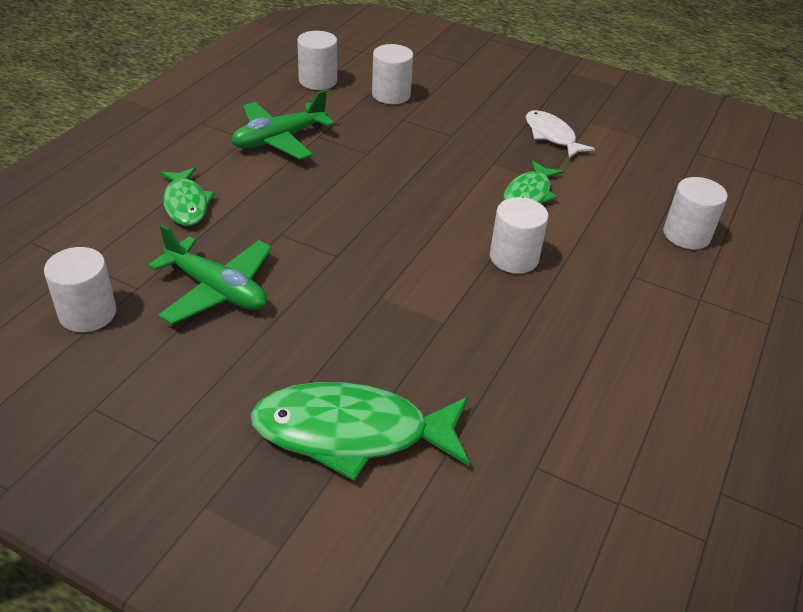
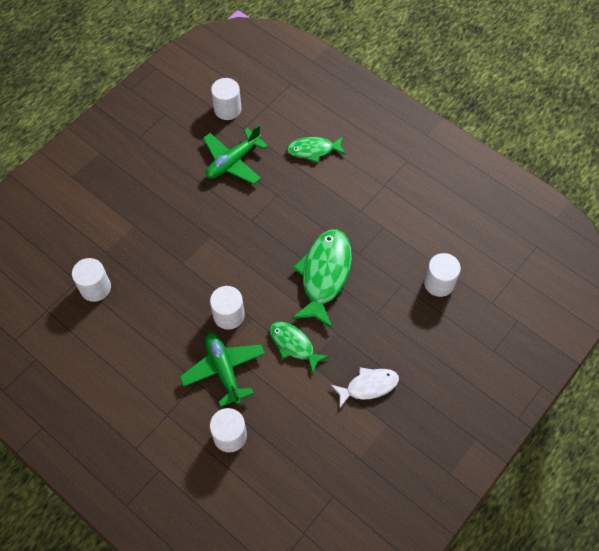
camera: 105 degrees right, 20 degrees up
(279, 139) = (380, 203): green plane -> green plane (224, 370)
(318, 81) = (463, 236): white cylinder -> white cylinder (95, 288)
(351, 433) = (120, 209): green fish -> green fish (324, 275)

